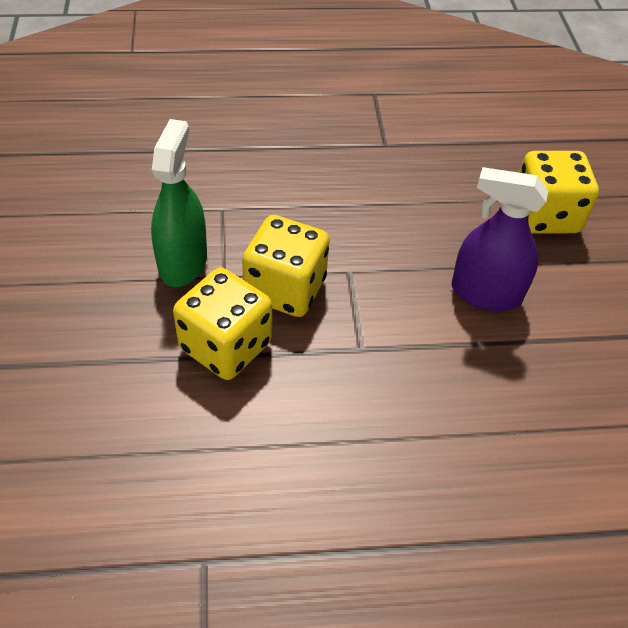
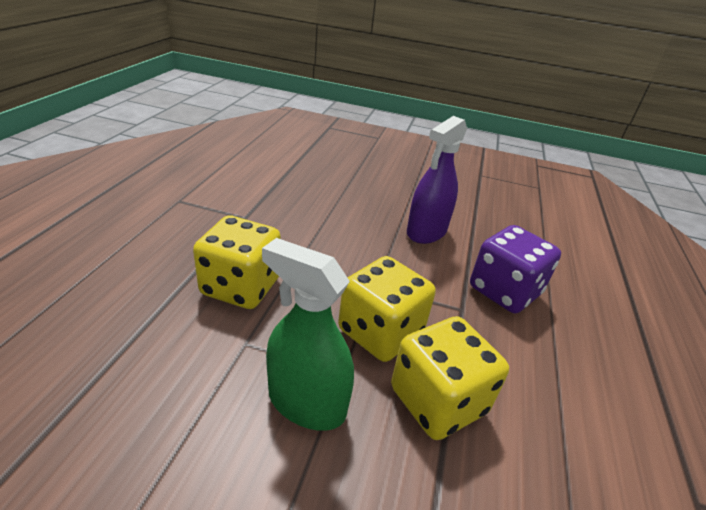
camera: 70 degrees left, 15 degrees down
(421, 386) = (504, 291): none -> purple dice
(545, 215) = (367, 185): yellow dice -> yellow dice (241, 287)

